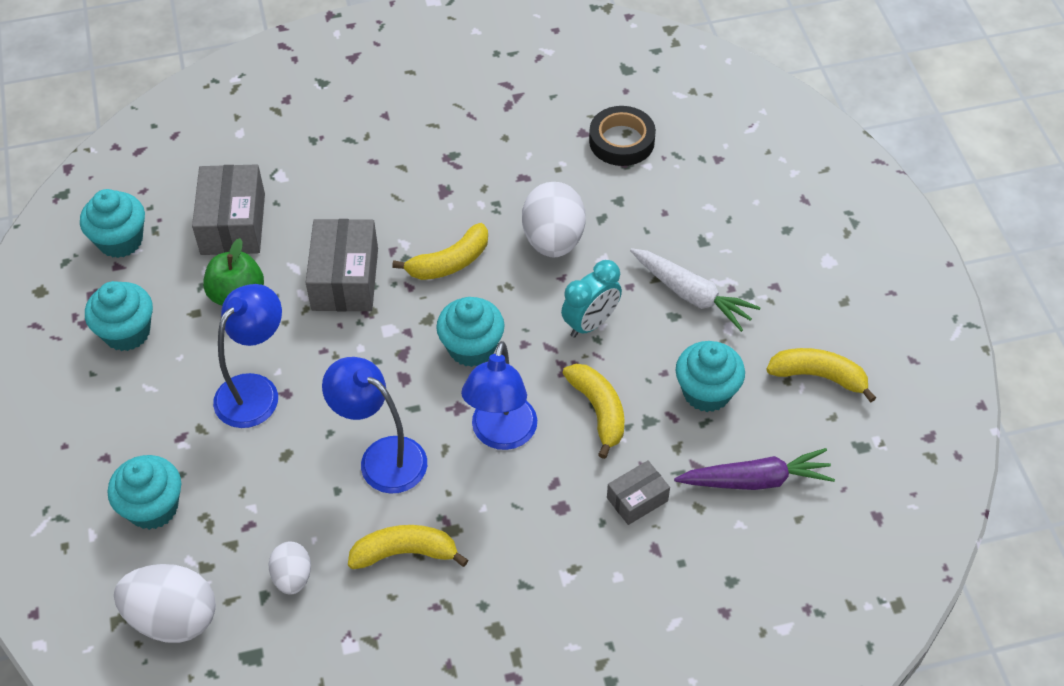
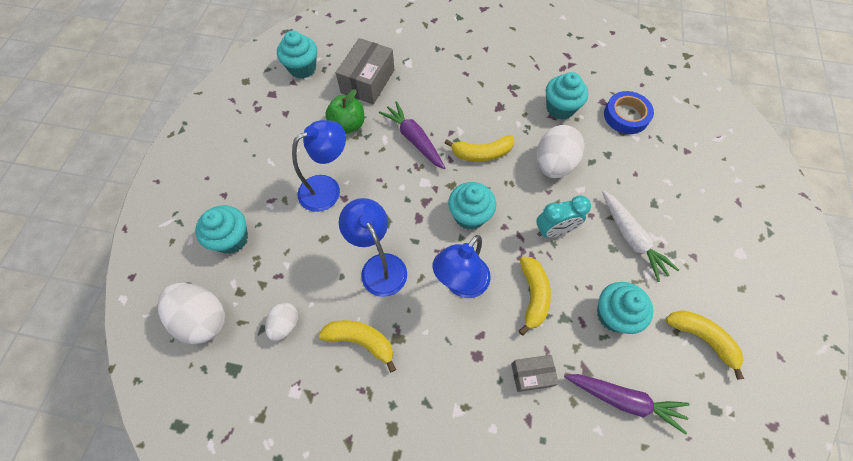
camera: 25 degrees right, 10 degrees up
(127, 332) = (277, 123): turquoise cupcake -> turquoise cupcake (560, 108)
(345, 279) = (414, 139): grey box -> purple carrot
(621, 141) = (626, 116): black tape -> blue tape

